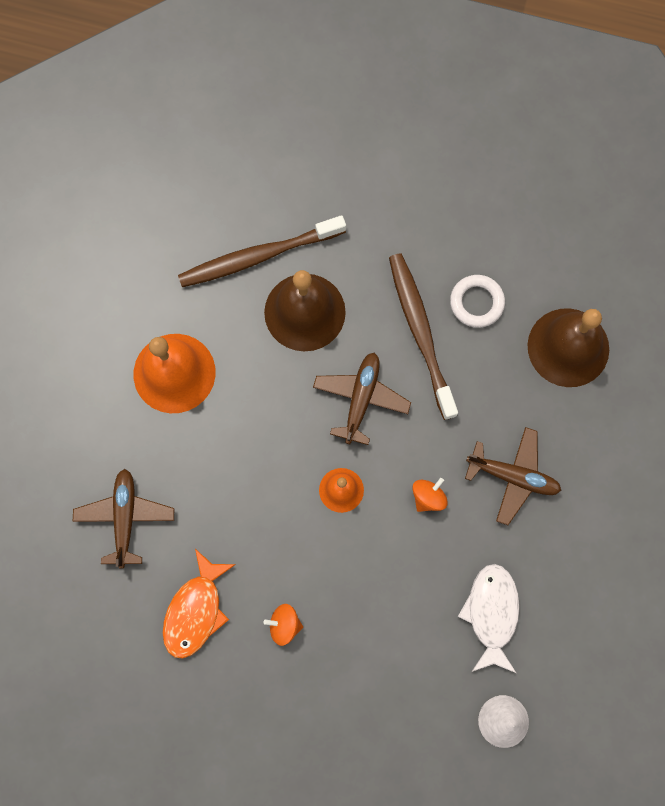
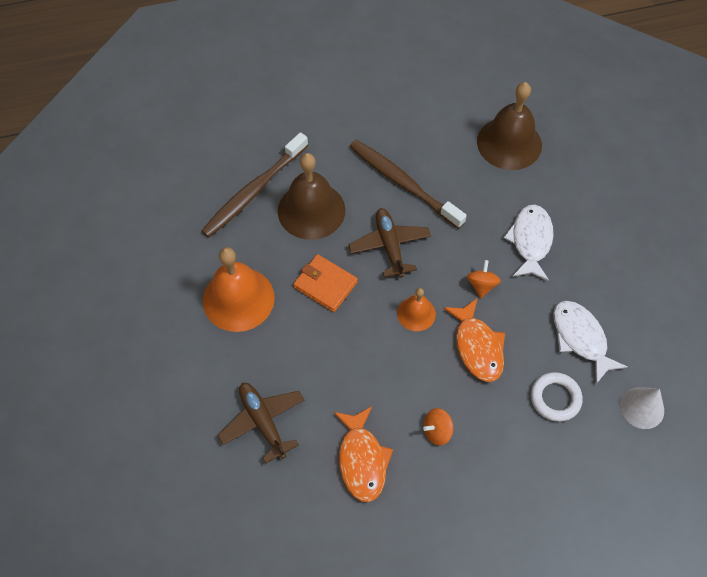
camera: 30 degrees left, 15 degrees down
(269, 406) = (325, 284): none -> orange wallet
(380, 561) = (477, 346): none -> orange fish
(476, 302) = (428, 146): white ring -> white ring (555, 398)
(513, 476) = (530, 241): brown plane -> white fish

